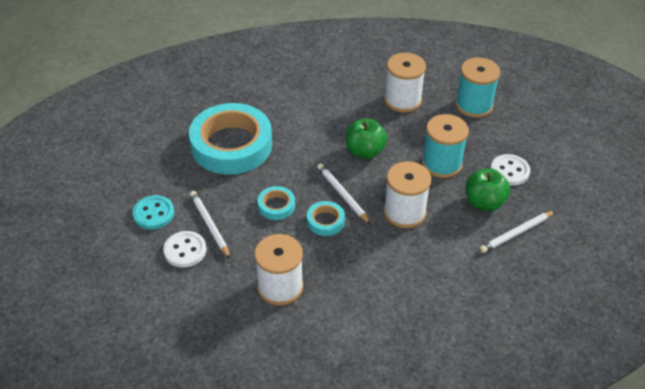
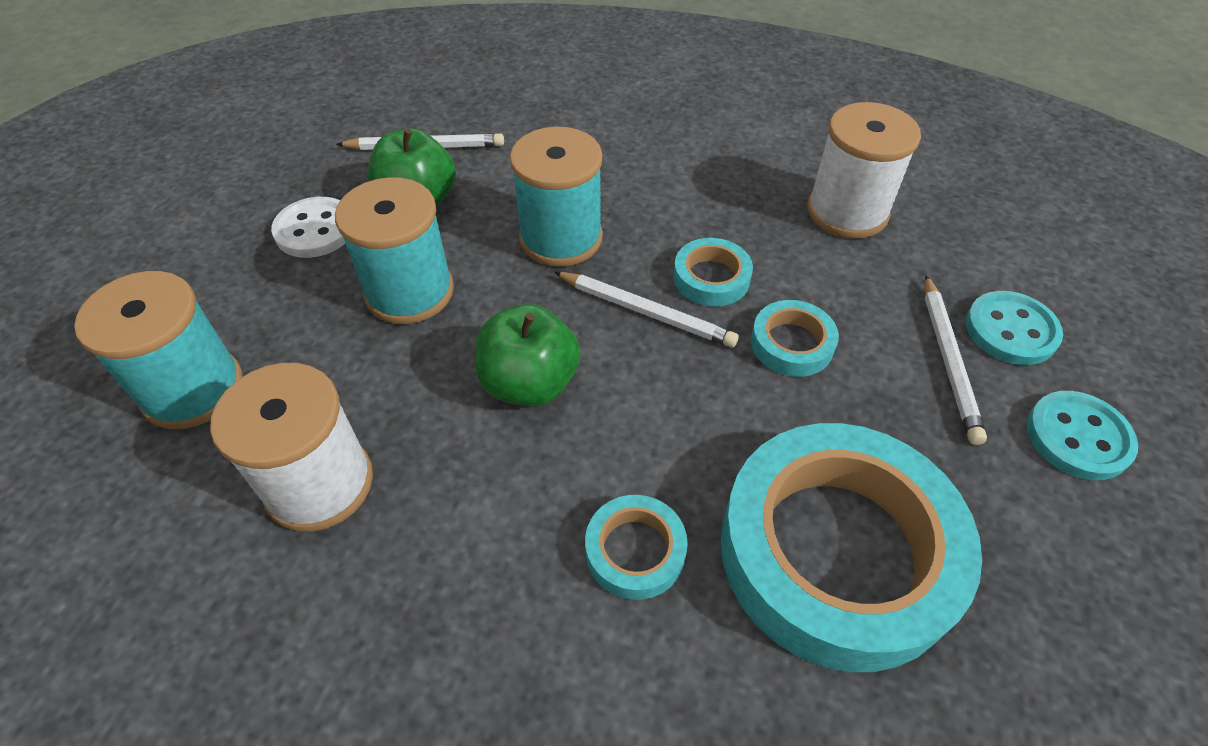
camera: 150 degrees left, 5 degrees up
(185, 250) = (1010, 330): white button -> turquoise button
(294, 122) = (635, 551): none -> turquoise tape
(342, 195) = (646, 312): white pencil -> white pencil turned 60 degrees counterclockwise
(404, 212) = (561, 238): white spool -> turquoise spool

